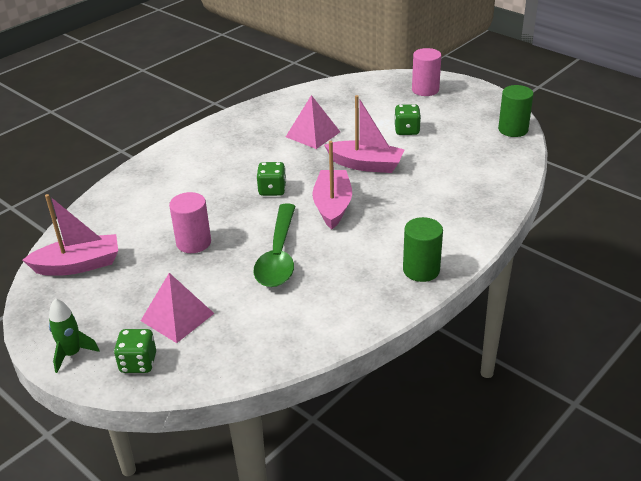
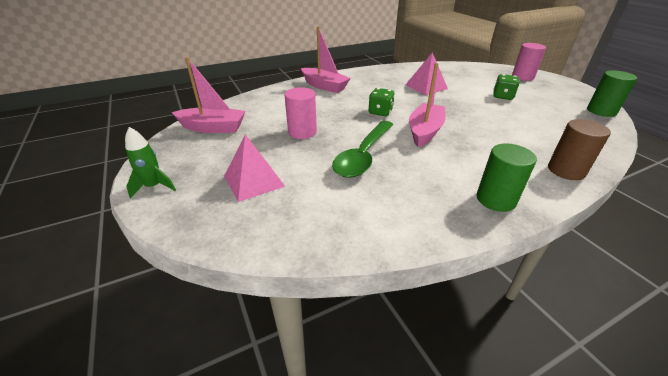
camera: 20 degrees right, 0 degrees up
(138, 363) = (195, 209): green dice -> none
(366, 165) = (462, 111): pink boat -> pink boat (324, 86)
(480, 220) = (566, 170): none -> brown cylinder

